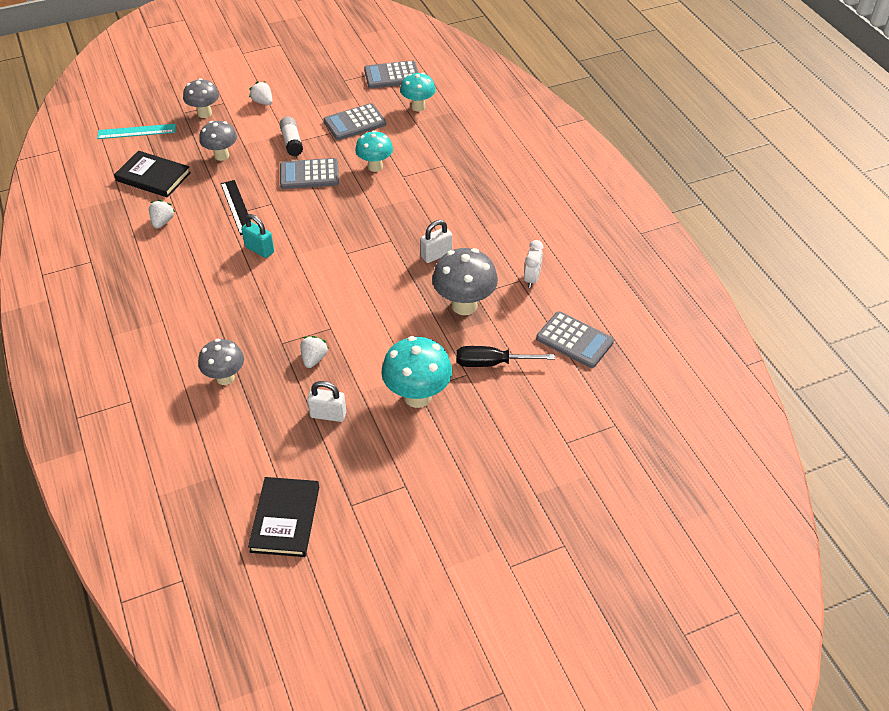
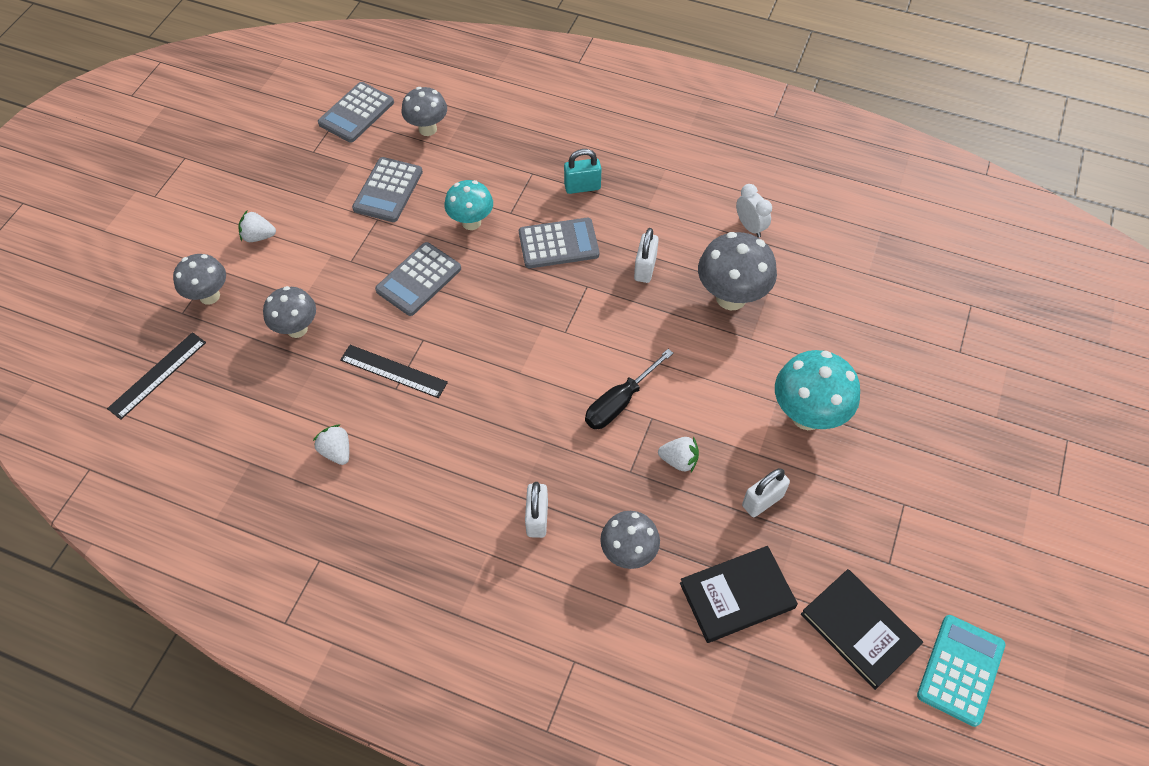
camera: 45 degrees left, 10 degrees up
(136, 131) = (157, 375): turquoise ruler -> black ruler
(153, 177) = (253, 411): black book -> black book (737, 595)
(206, 325) = (537, 518): none -> white padlock
(259, 249) = (479, 397): turquoise padlock -> turquoise padlock (582, 187)
(292, 142) = (352, 258): white glue stick -> none
(309, 590) = (960, 670): none -> turquoise calculator
(314, 359) = (679, 460): white strawberry -> white strawberry turned 135 degrees clockwise
(418, 107) = (427, 129): turquoise mushroom -> grey mushroom
(492, 363) = (821, 331): black screwdriver -> black screwdriver (620, 402)
(574, 340) = (852, 256): grey calculator -> grey calculator (558, 244)

